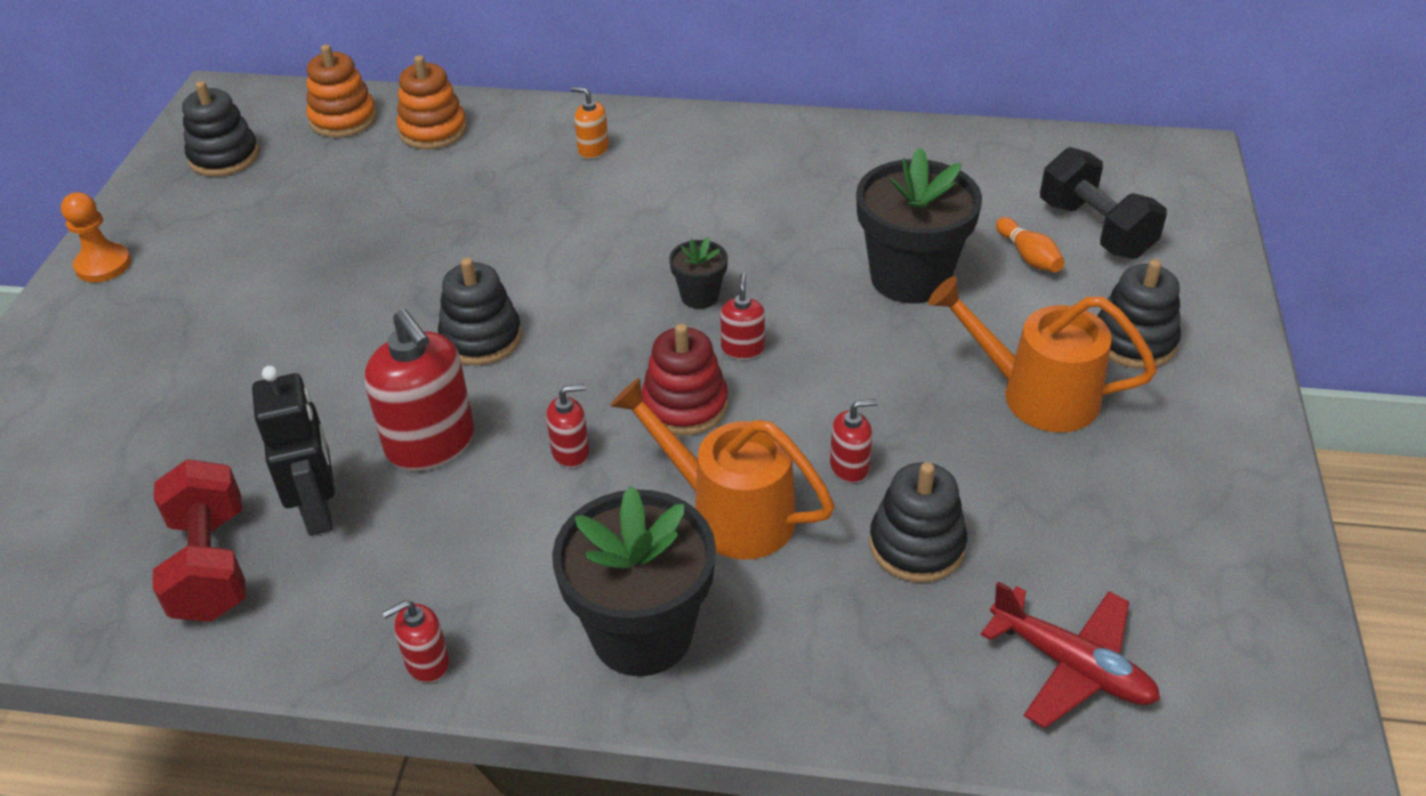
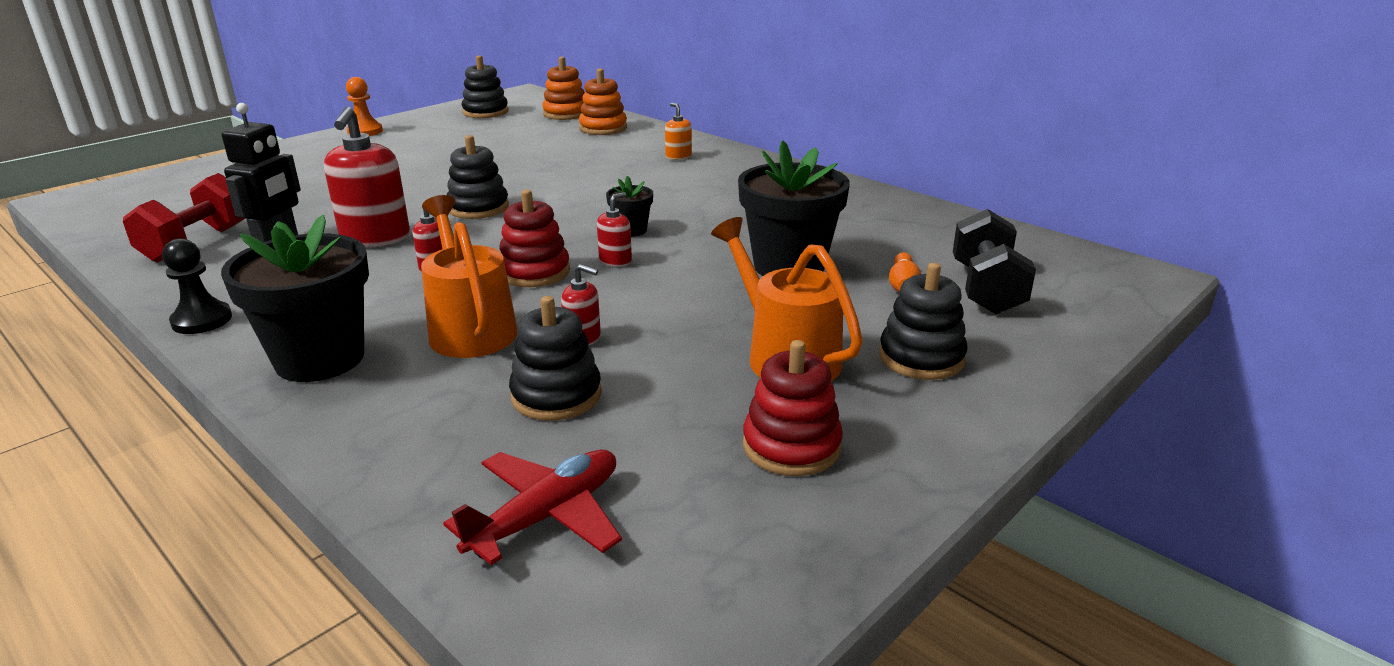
camera: 35 degrees right, 15 degrees down
(427, 662) = (202, 320): red soap dispenser -> black pawn
(1071, 666) = (546, 516): red plane -> red plane turned 120 degrees counterclockwise
(1150, 490) = (791, 446): none -> red stacking toy

